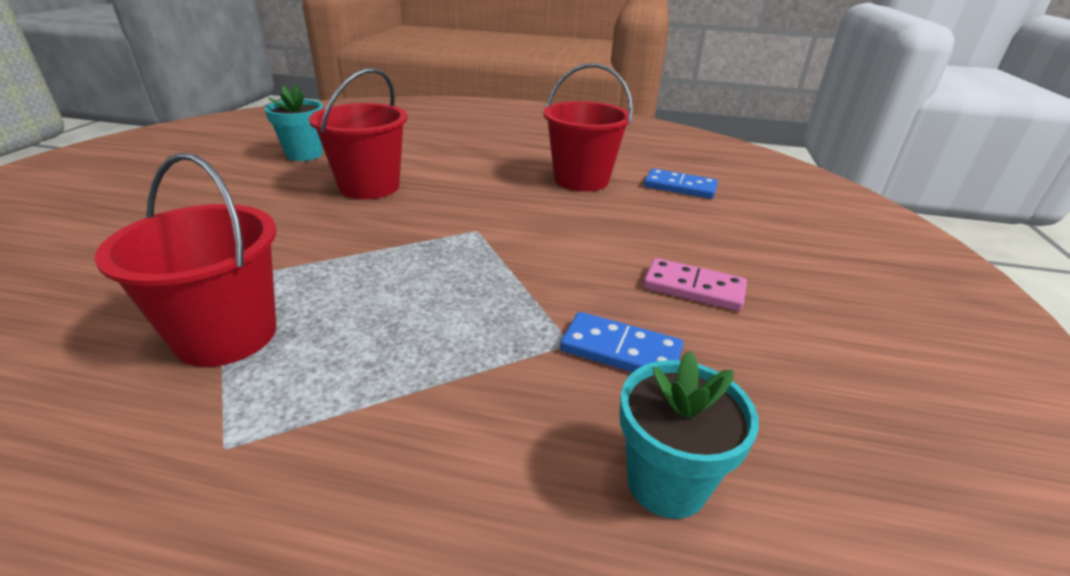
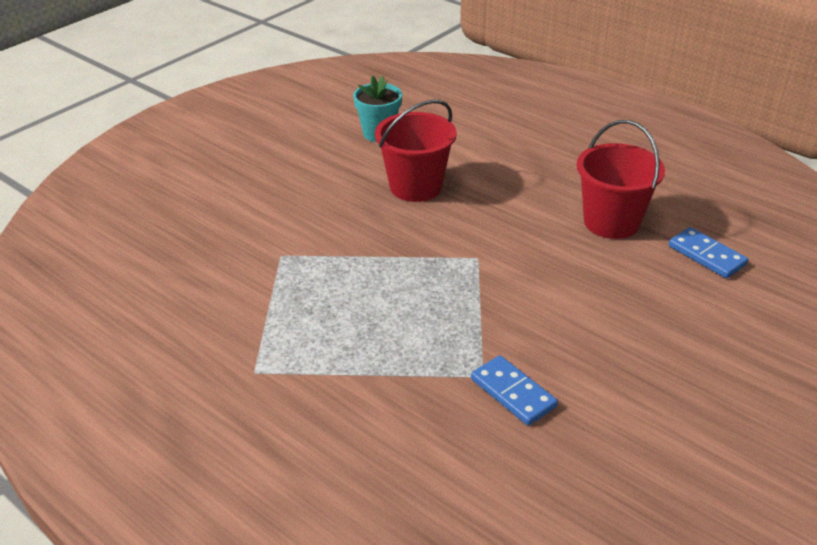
camera: 30 degrees right, 5 degrees up
(226, 335) = (273, 301): red bucket -> none
(666, 482) = (475, 478): turquoise flower pot -> none
(693, 288) = (614, 363): pink domino -> none

